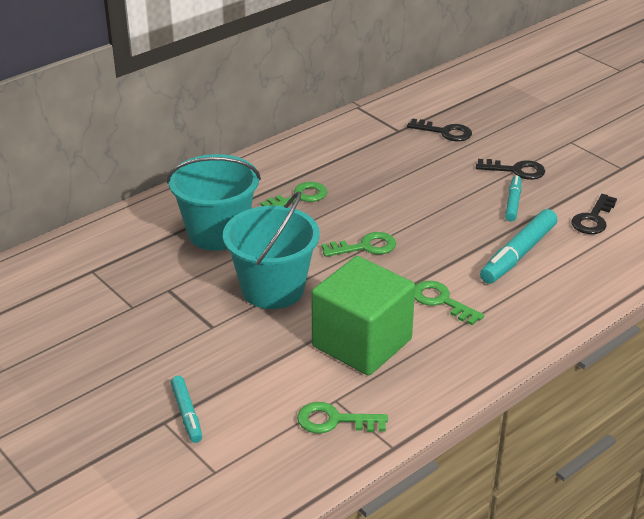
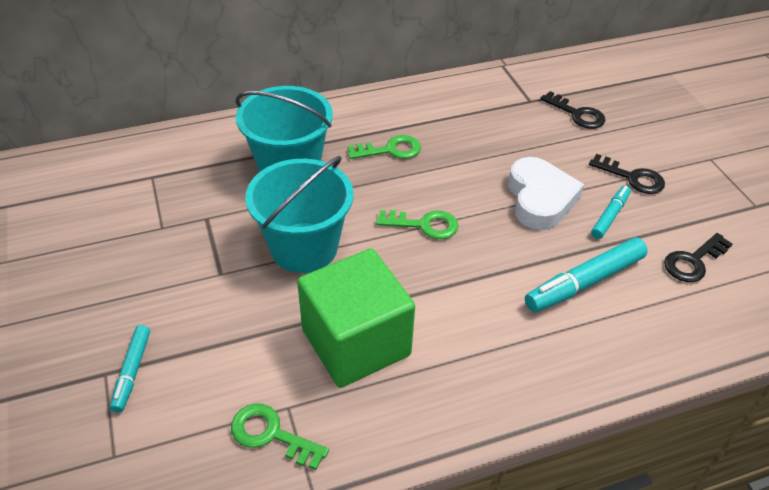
camera: 20 degrees right, 10 degrees up
(441, 301) = (469, 316): green key -> none
(450, 204) = (540, 199): none -> white heart

